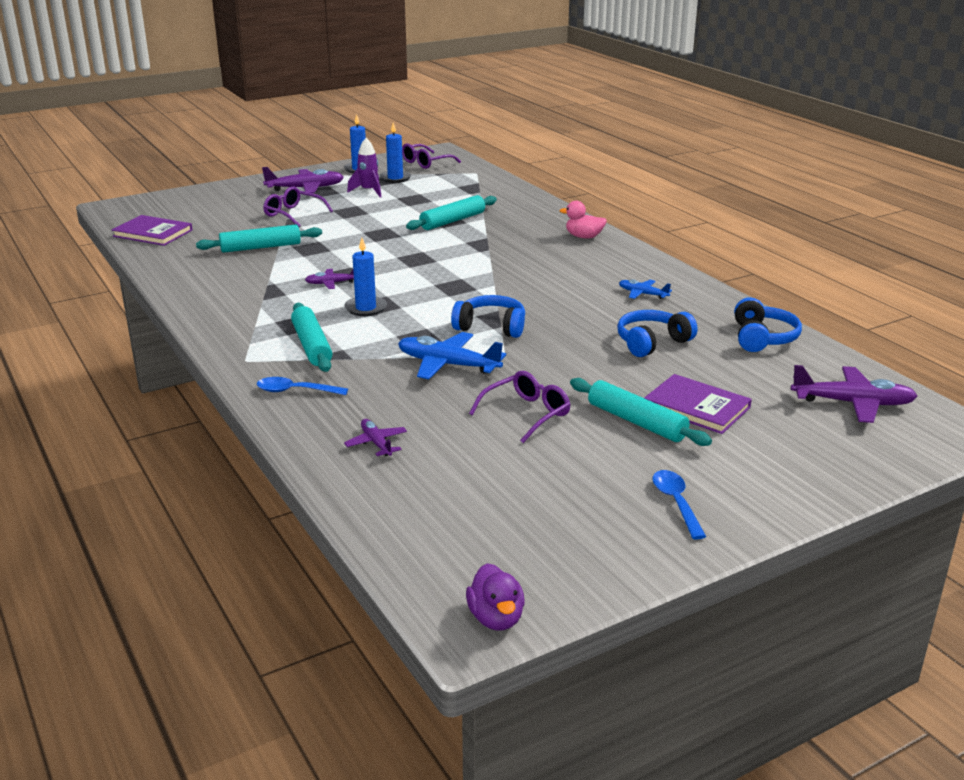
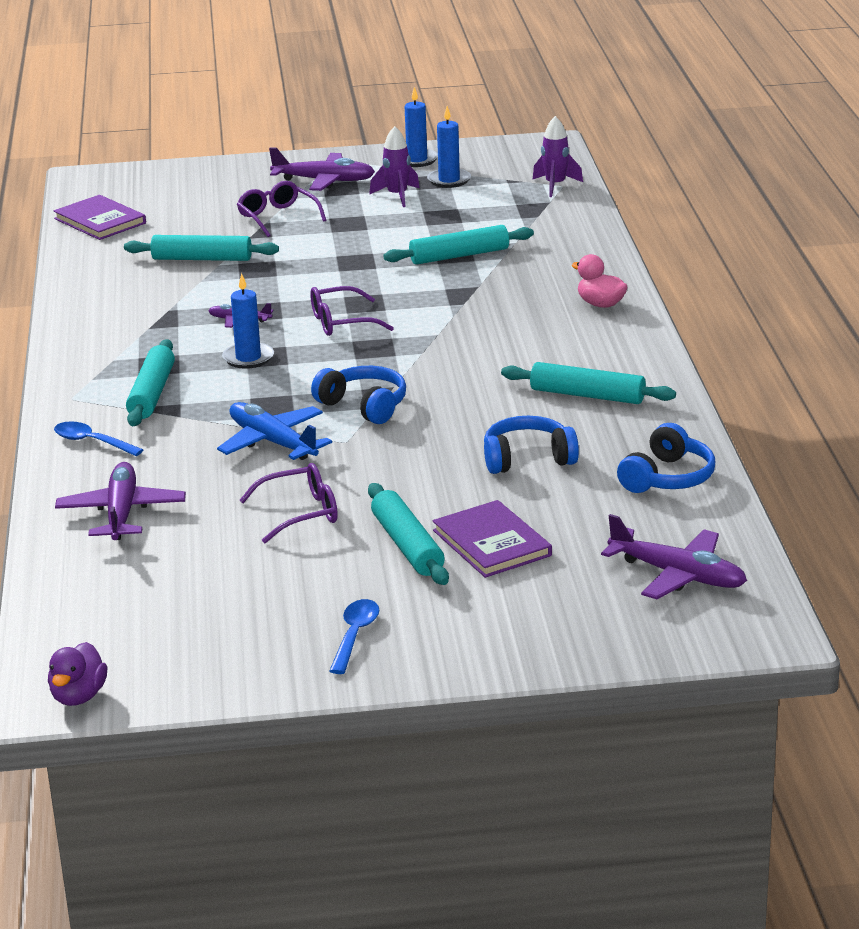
camera: 25 degrees right, 0 degrees up
(376, 443) = (121, 513): purple plane -> purple plane, size x1.81
(426, 163) = (512, 161): purple glasses -> purple glasses (342, 322)
(472, 173) = (555, 186): none -> purple rocket
(643, 294) = (587, 395): blue plane -> turquoise rolling pin

